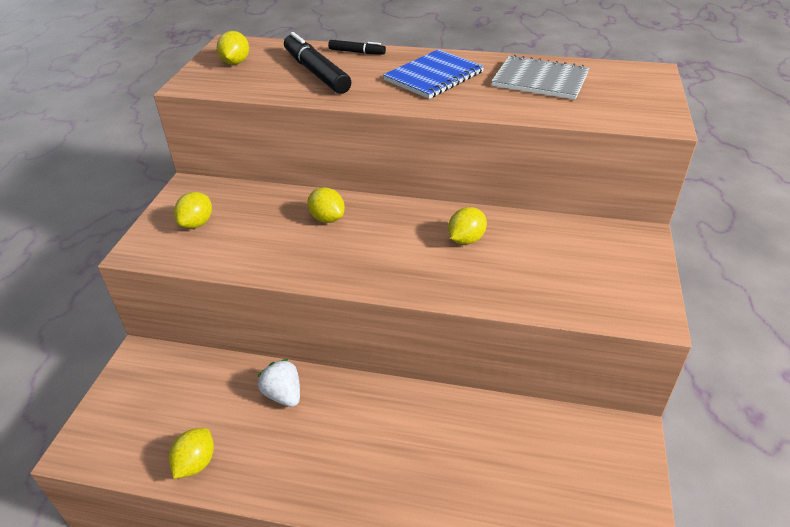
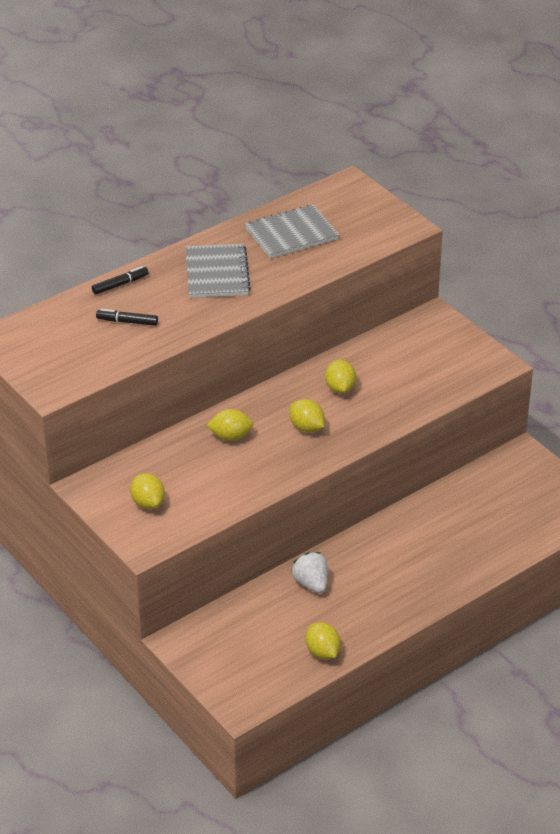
camera: 50 degrees left, 0 degrees up
(235, 62) = (45, 351): yellow lemon -> yellow lemon (306, 427)
(283, 395) = (311, 583): white strawberry -> white strawberry turned 60 degrees clockwise
(316, 73) = (127, 322): black marker -> black marker, size x0.52
(434, 76) = (217, 273): blue notebook -> grey notebook

